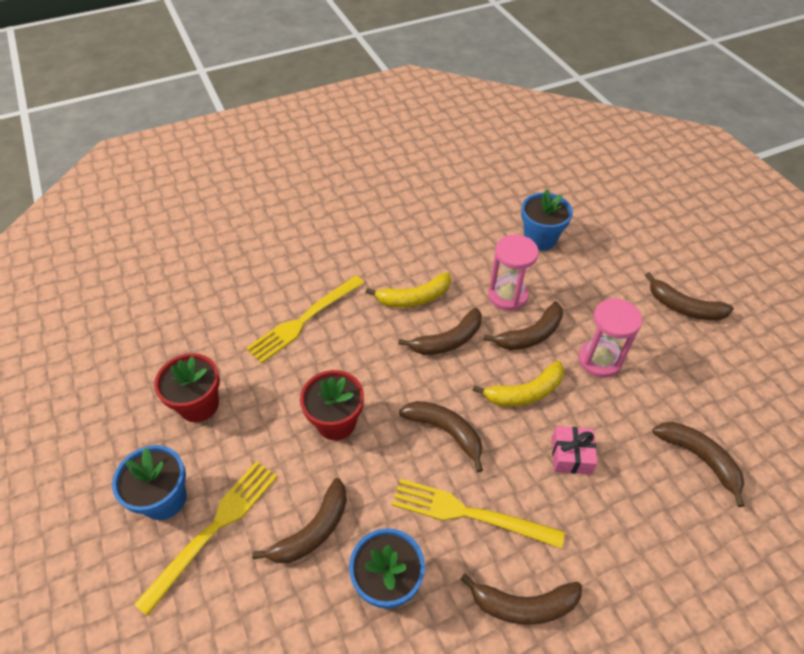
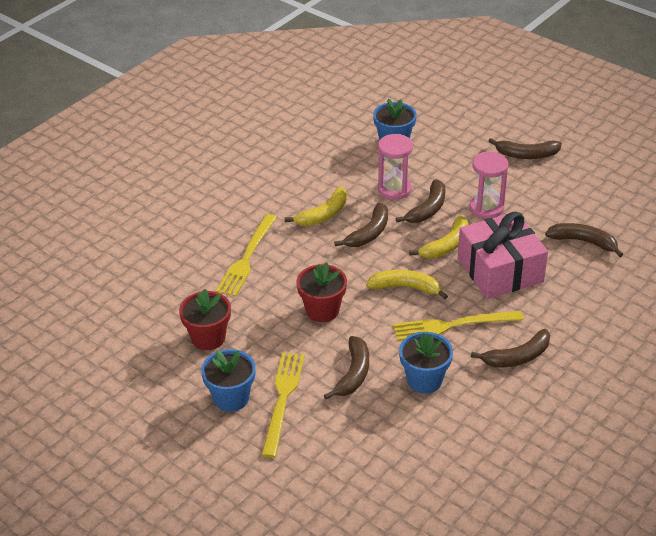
camera: 25 degrees left, 10 degrees down
(445, 431) = (405, 287): brown banana -> yellow banana
(571, 455) = (500, 270): pink gift -> pink gift, size x2.23

